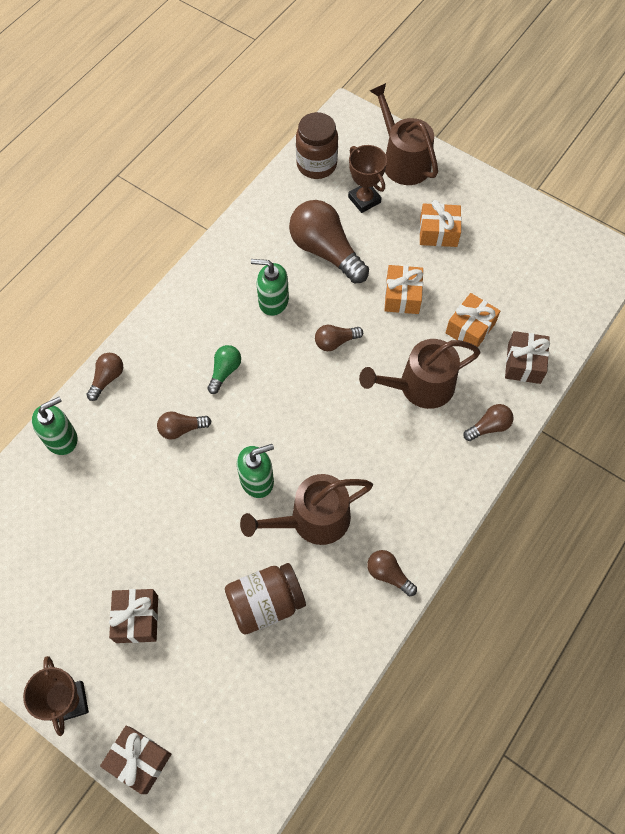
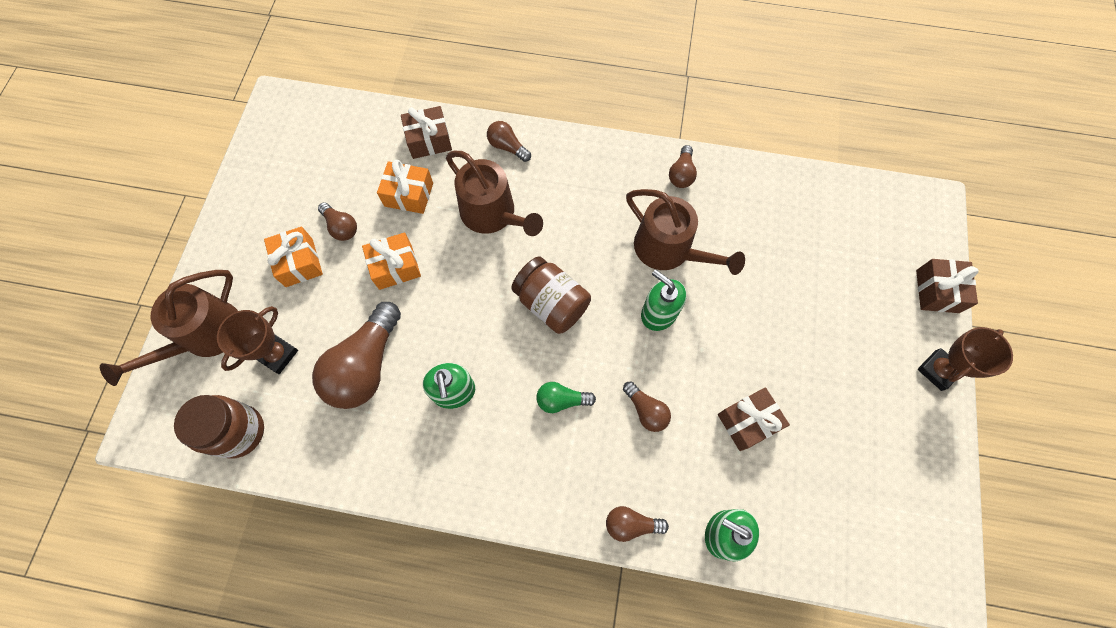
camera: 115 degrees left, 5 degrees up
(137, 619) = (840, 353): brown gift -> brown gift (748, 422)
(265, 603) = (761, 255): brown jar -> brown jar (551, 304)
(335, 342) = (477, 307): brown light bulb -> brown light bulb (341, 227)

